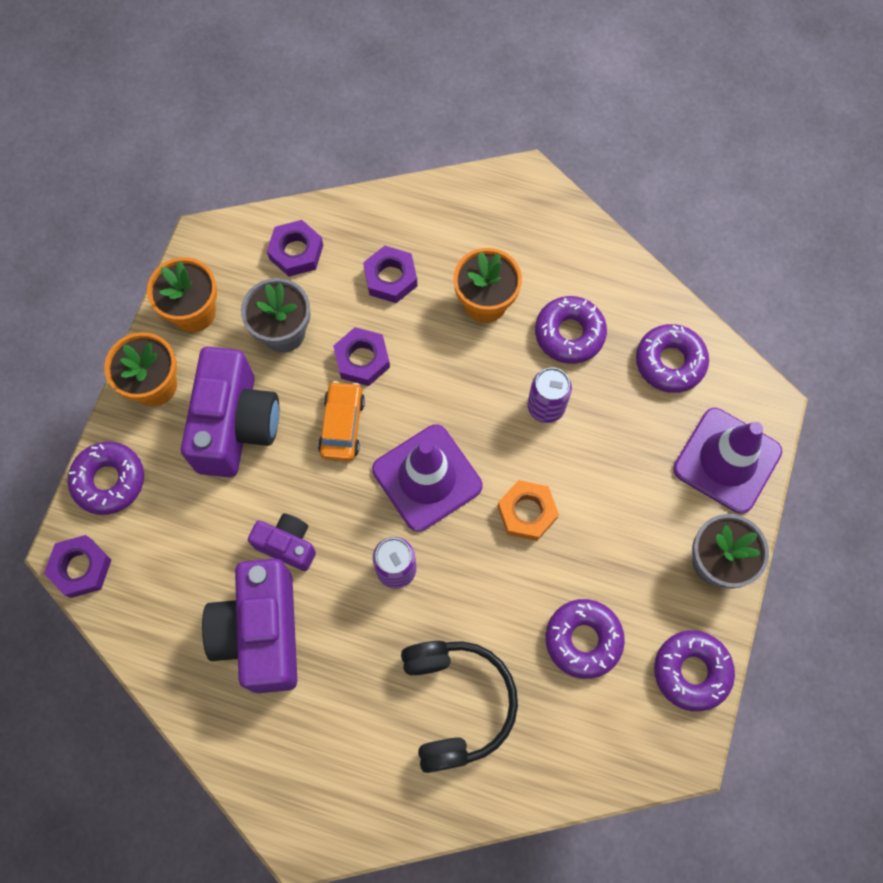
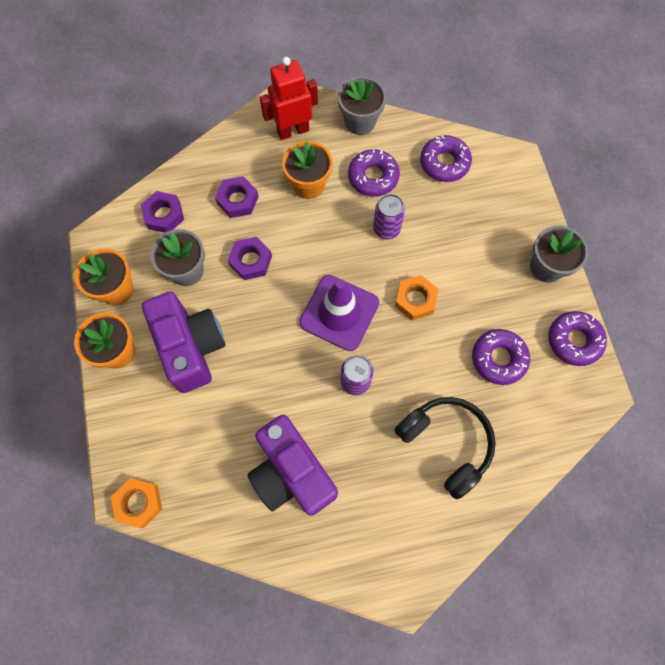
camera: 30 degrees left, 0 degrees up
(81, 568) = (139, 503): purple nut -> orange nut
(109, 481) = (123, 433): purple donut -> none
(287, 545) = (274, 406): purple camera -> none
(342, 425) = (263, 309): orange car -> none
(507, 225) = (293, 130): none -> red robot
(596, 255) = (360, 122): none -> grey flower pot
(727, 460) = (514, 203): purple traffic cone -> none

